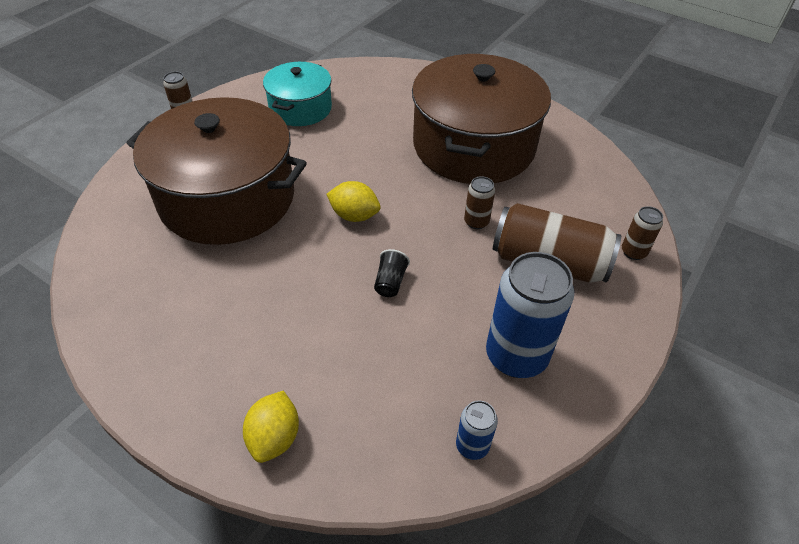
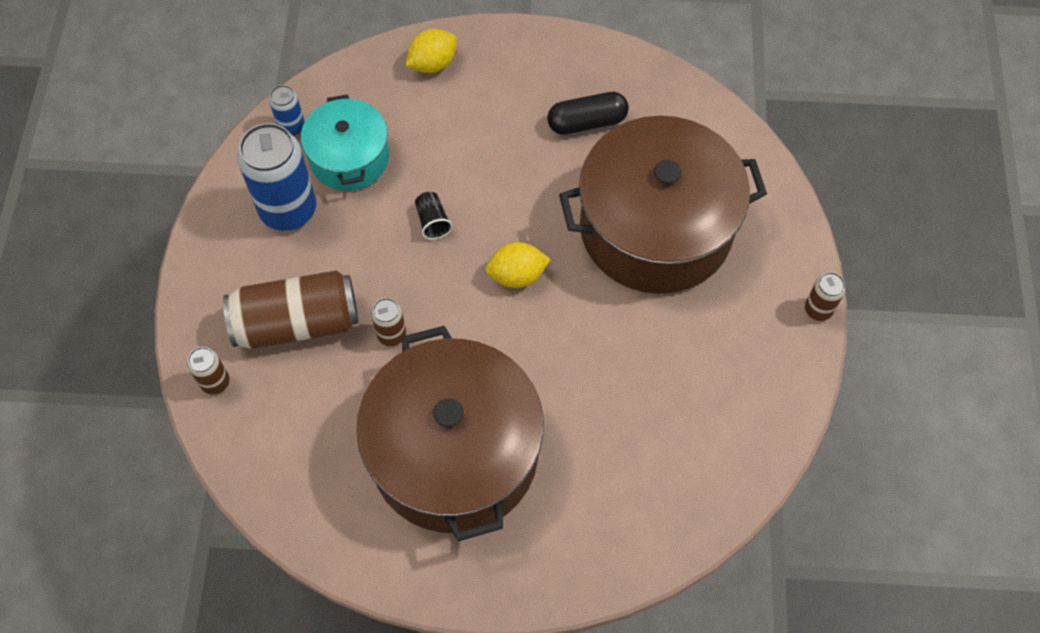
camera: 150 degrees right, 15 degrees up
(192, 296) = (587, 122): none -> black capsule
(274, 437) = (432, 64): yellow lemon -> yellow lemon turned 75 degrees clockwise
(300, 108) = (702, 399): turquoise pot -> turquoise pot (349, 157)

